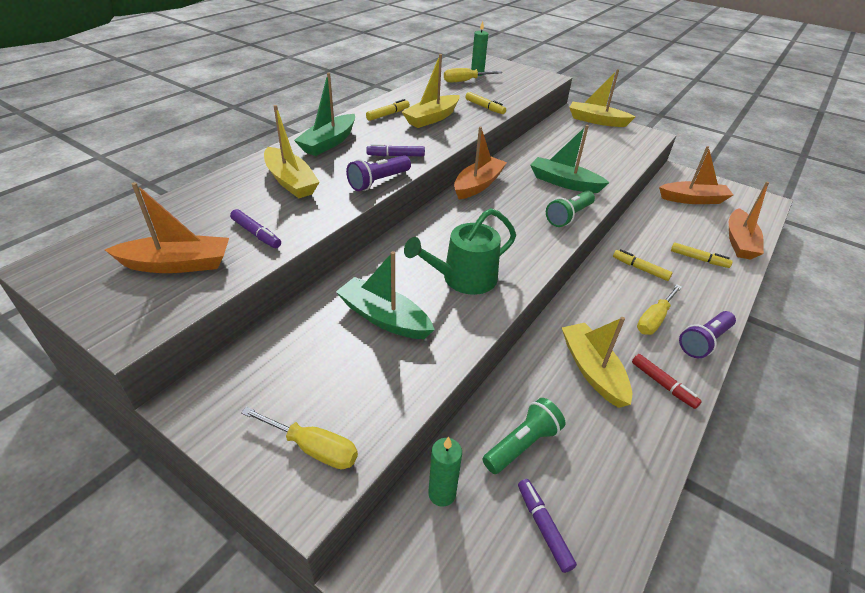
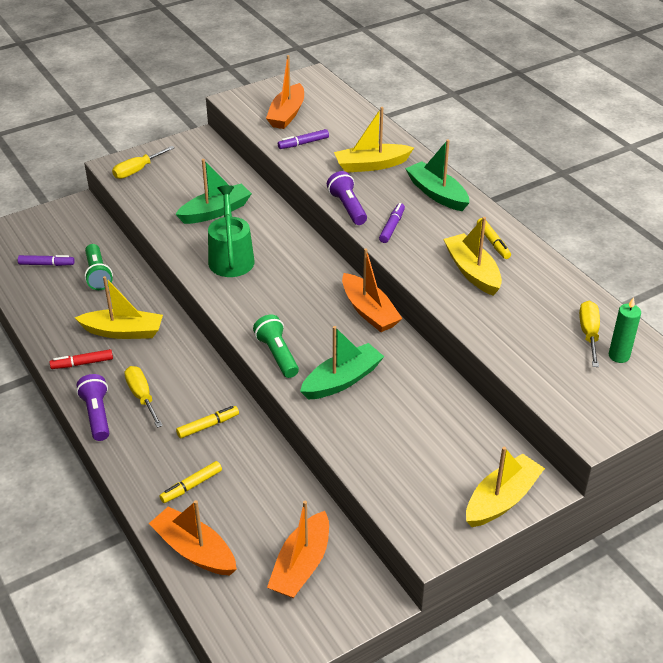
camera: 115 degrees right, 0 degrees up
(442, 493) = (96, 235): green candle -> none
(485, 107) = (491, 323): yellow marker -> none

